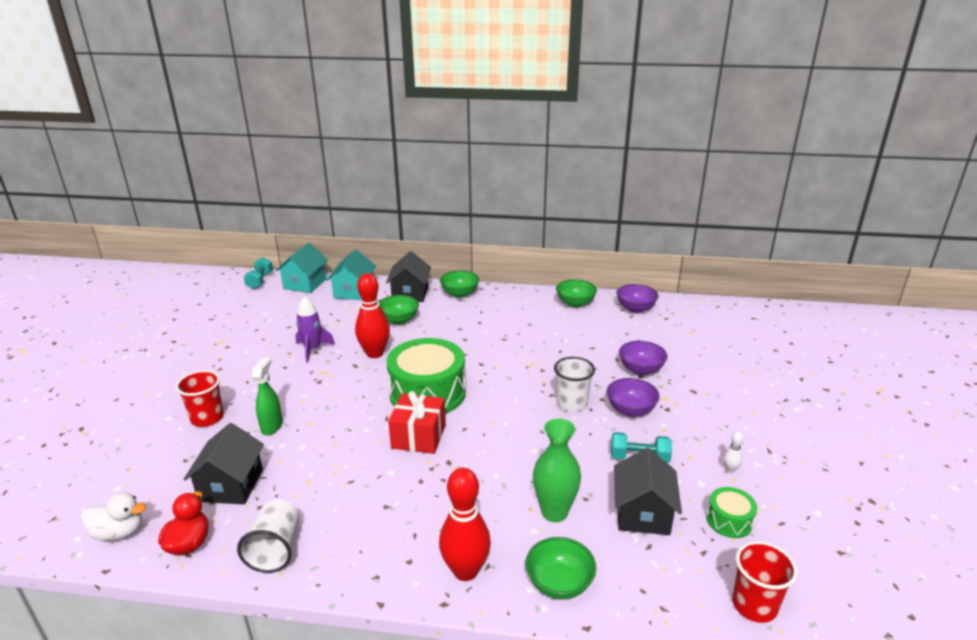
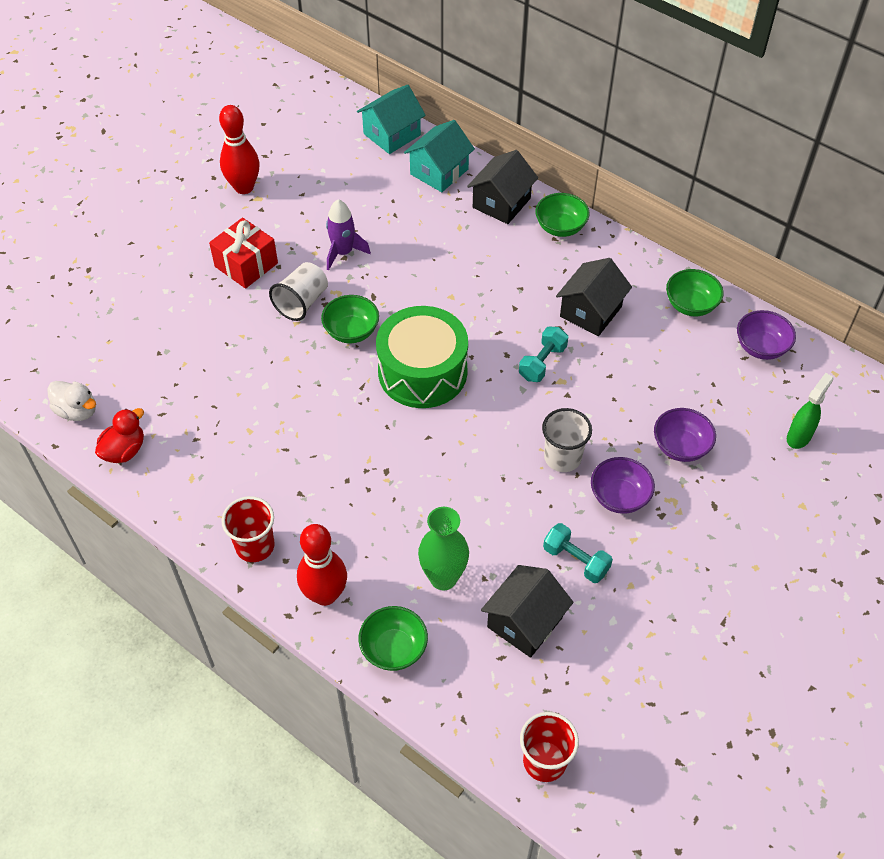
camera: 30 degrees right, 25 degrees up
(207, 418) = (199, 307): red cup -> red cup (255, 546)
(231, 485) = (183, 403): black house -> black house (590, 311)
(260, 281) = (345, 108): turquoise dumbbell -> turquoise dumbbell (542, 362)
(272, 426) = (251, 346): green spray bottle -> green spray bottle (799, 436)
(275, 549) = (187, 492): white cup -> white cup (302, 302)
(375, 353) = (403, 287): red bowling pin -> red bowling pin (244, 187)
(398, 320) = (461, 244): green bowl -> green bowl (351, 331)
(419, 436) = (378, 426): red gift -> red gift (246, 265)
(729, 520) = (601, 673): green drum -> none
(730, 469) = (658, 621): white bowling pin -> none

